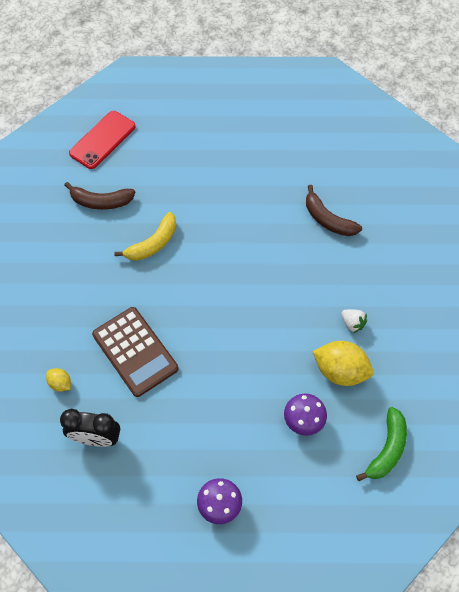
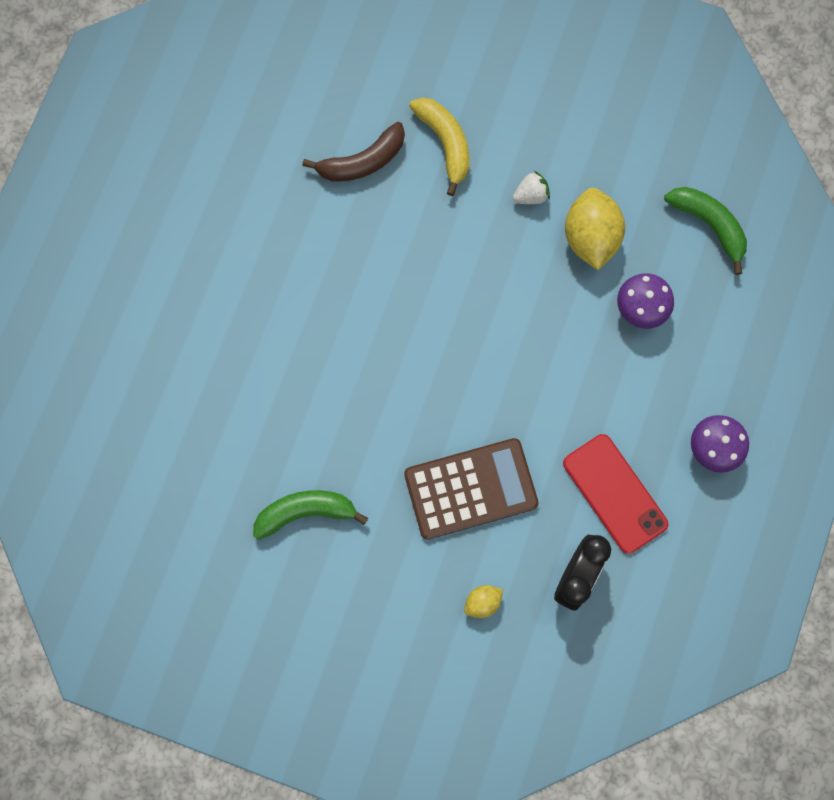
camera: 70 degrees left, 15 degrees up
(89, 262) = (305, 512): none -> green banana
(101, 202) = (206, 466): brown banana -> none
(102, 140) = (90, 431): red phone -> red phone (615, 493)
(153, 243) = (309, 412): yellow banana -> yellow banana (445, 143)
(340, 371) = (590, 237): yellow lemon -> yellow lemon turned 45 degrees counterclockwise

